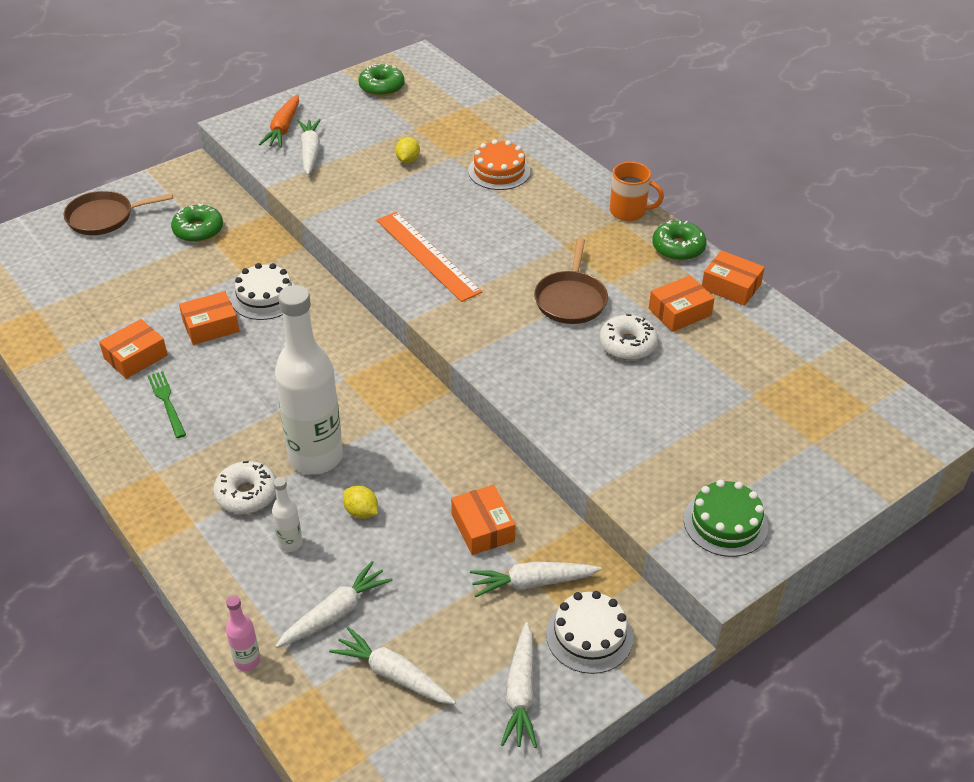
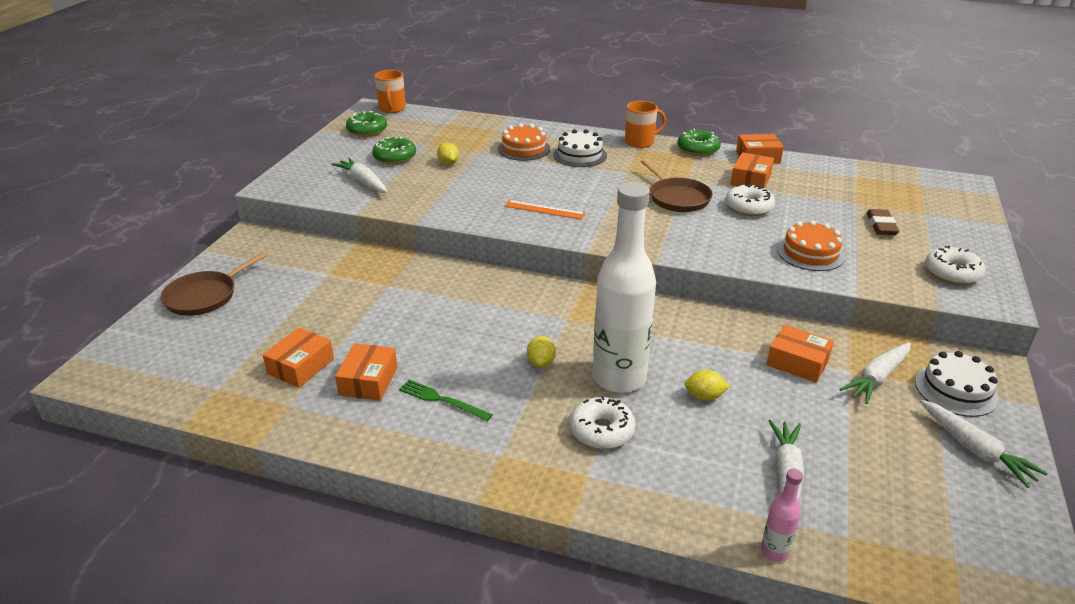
camera: 35 degrees left, 10 degrees down
(198, 230) = (310, 273): green donut -> green donut (395, 157)
(211, 326) = (409, 331): orange box -> orange box (301, 366)
(265, 297) = (430, 294): white cake -> white cake (580, 155)
(274, 409) = (541, 363): none -> yellow lemon
(283, 128) = (319, 175): orange carrot -> none
(290, 543) = (684, 446): white bottle -> none
(393, 674) = (885, 491): white carrot -> none
(427, 255) = (544, 210): orange ruler -> orange ruler, size x0.59
(435, 66) = (392, 109): none -> orange mug
(613, 426) = (810, 253): none -> orange cake
(725, 523) = (952, 273): green cake -> white donut
(737, 433) = (881, 225): none -> brown eraser

